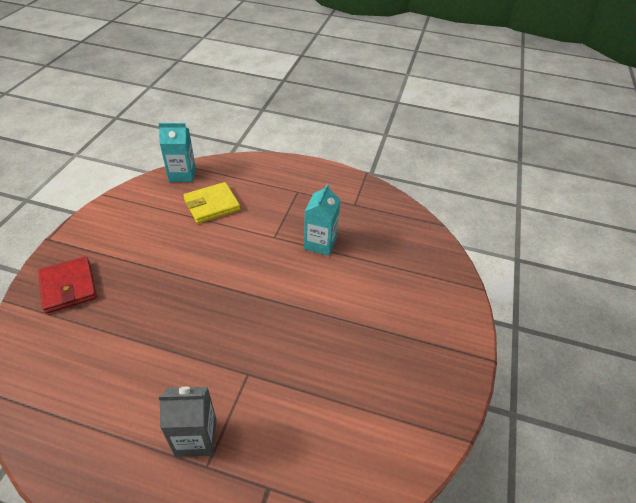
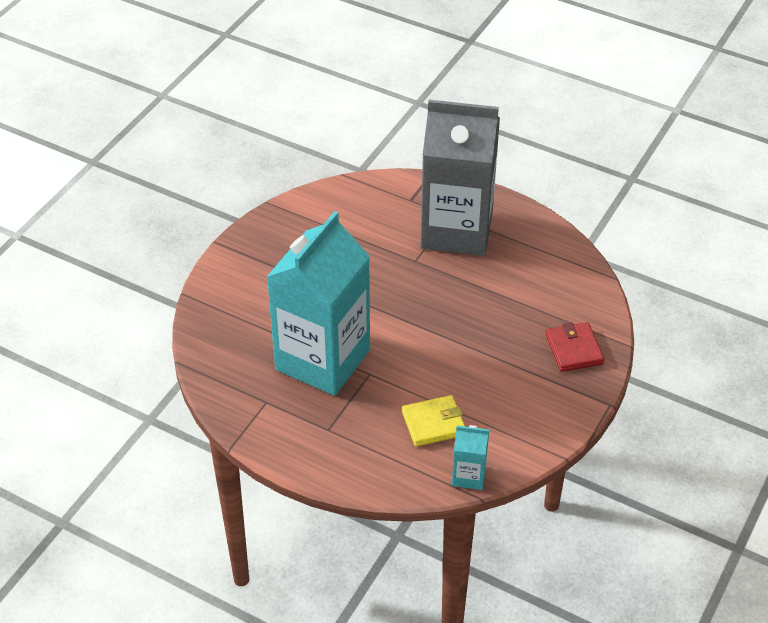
camera: 165 degrees left, 0 degrees up
(196, 437) = (456, 230): grey carton -> grey carton, size x2.43
(320, 243) = (322, 359): turquoise carton -> turquoise carton, size x2.43

